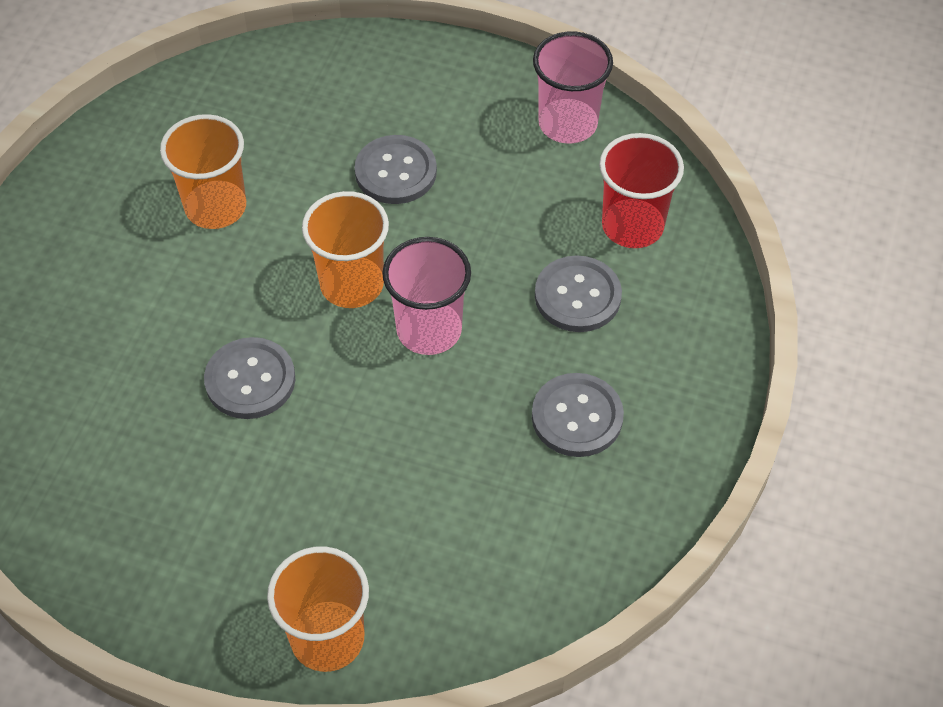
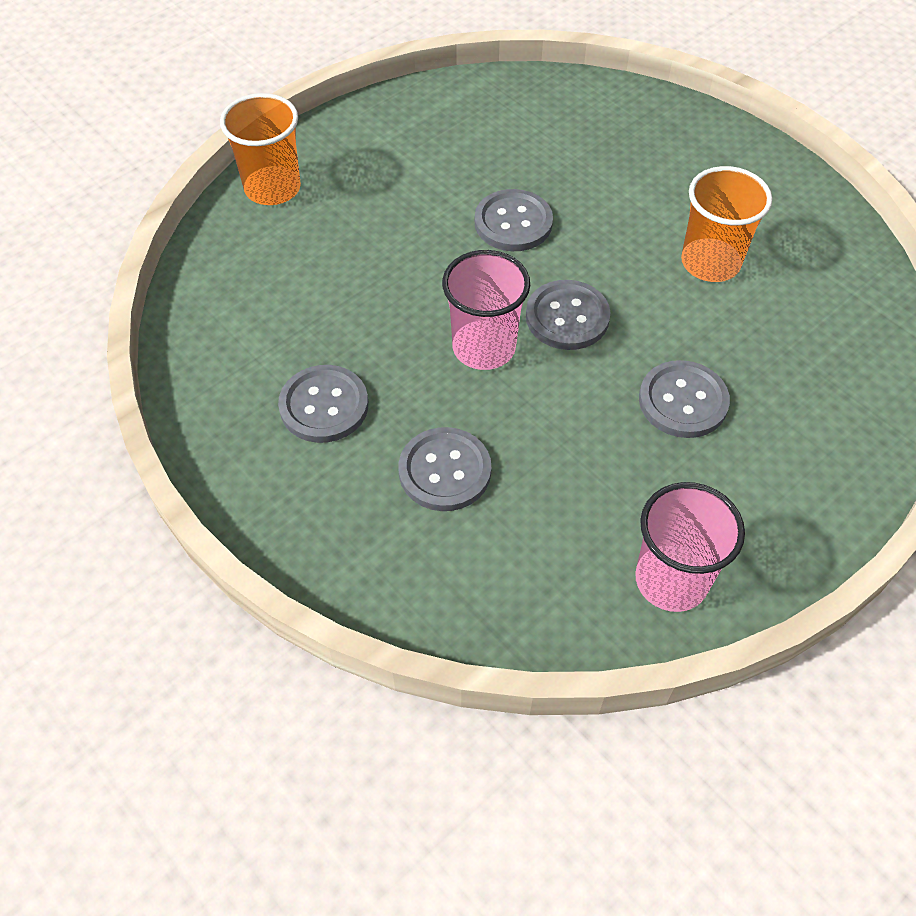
camera: 120 degrees right, 0 degrees up
(352, 284) = (567, 317): orange cup -> grey button
(632, 226) = (497, 563): red cup -> none

